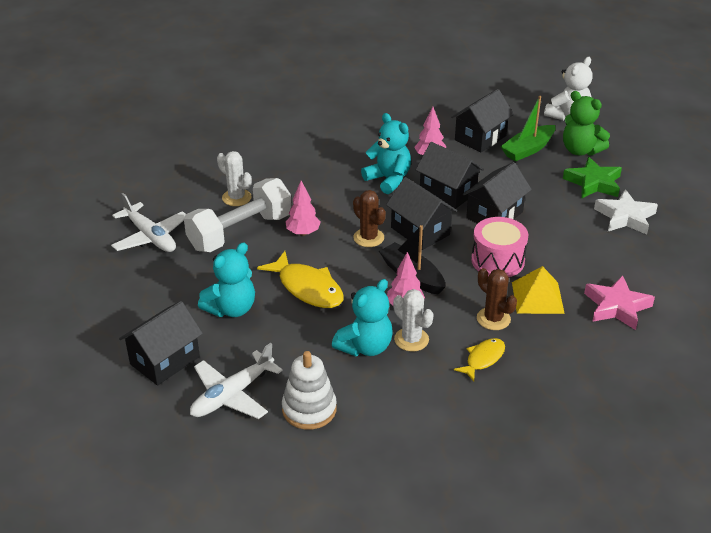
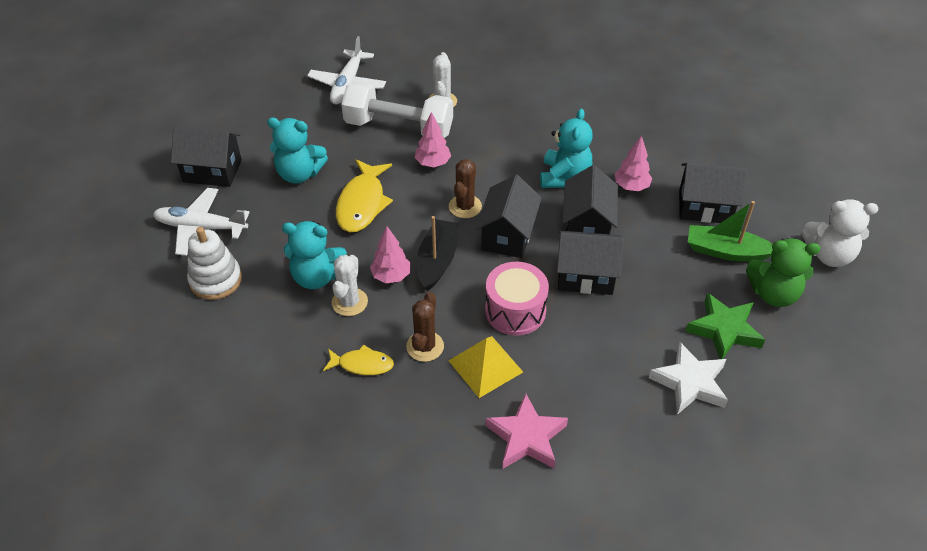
camera: 55 degrees right, 10 degrees up
(580, 150) = (773, 294): green teddy bear -> green teddy bear turned 90 degrees counterclockwise

